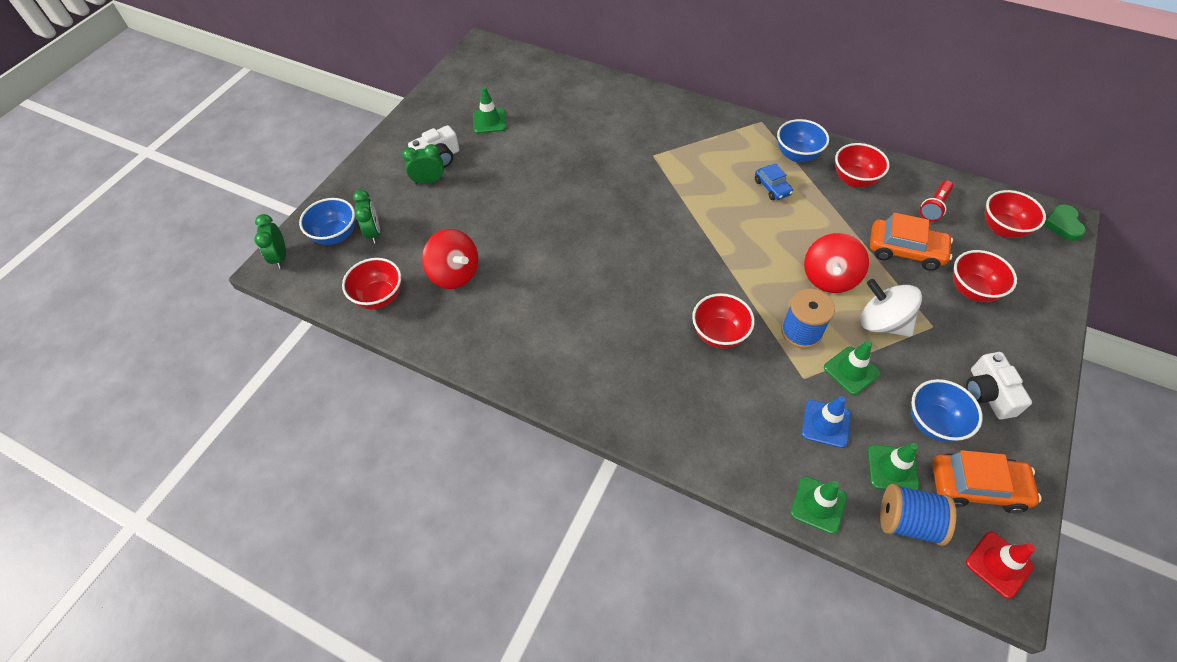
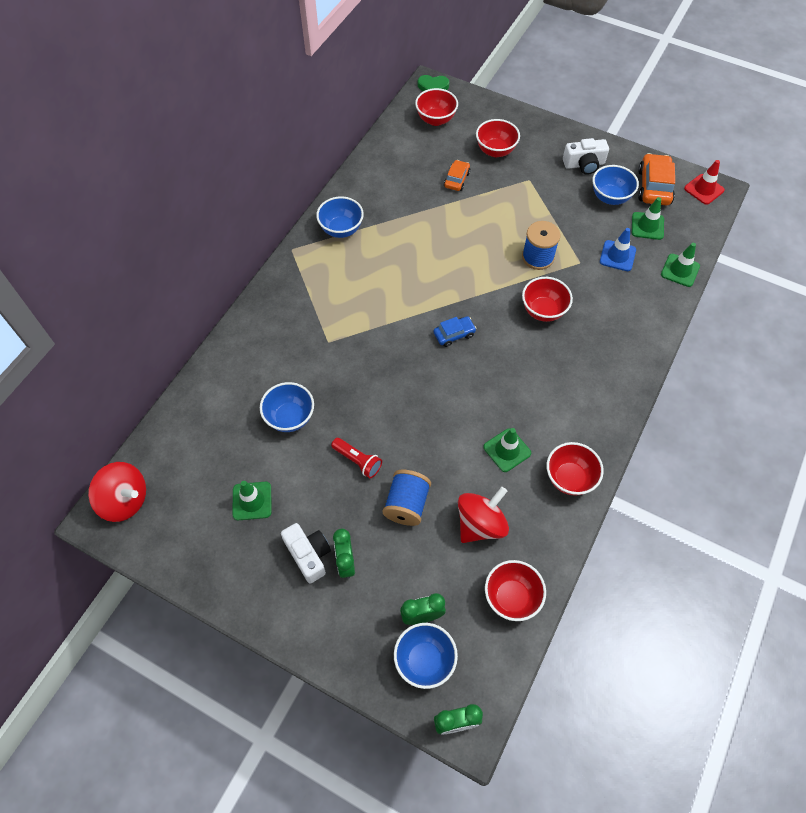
camera: 90 degrees left, 5 degrees up
(568, 136) = (290, 417): none -> blue bowl
(772, 187) = (381, 253): blue car -> blue car (454, 334)
(829, 278) = (484, 231): red spinning top -> red spinning top (125, 500)
(851, 370) = (571, 233): green traffic cone -> green traffic cone (507, 450)
(854, 180) = (376, 196): red bowl -> red bowl (569, 478)
(882, 323) = (527, 207): white spinning top -> none
(905, 250) = (456, 179): orange car -> orange car, size x0.60
(907, 521) = (684, 226): blue spool -> blue spool (407, 504)
(934, 206) = (410, 152): red flashlight -> red flashlight (358, 461)

